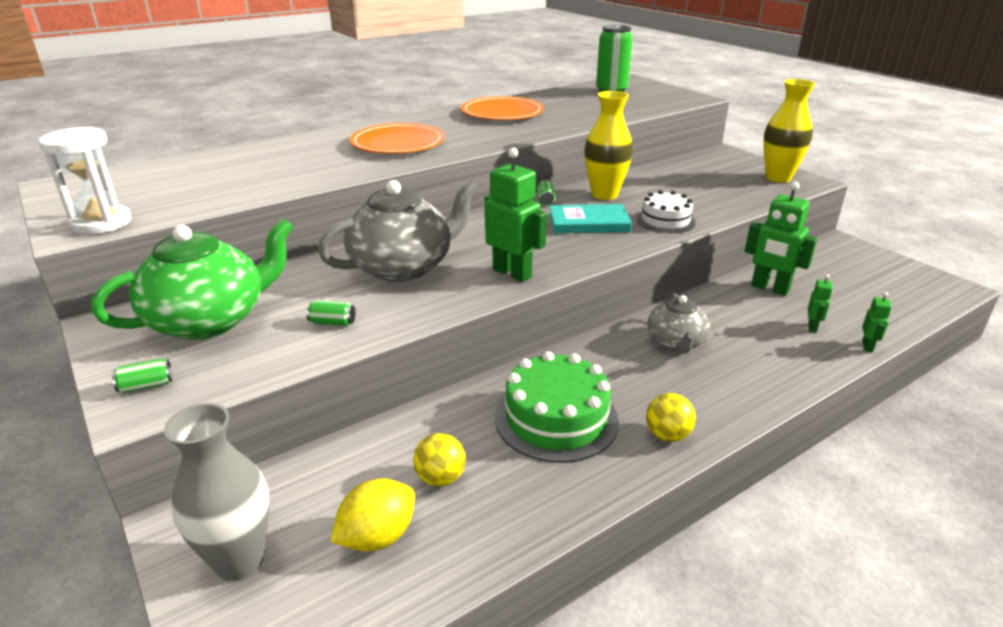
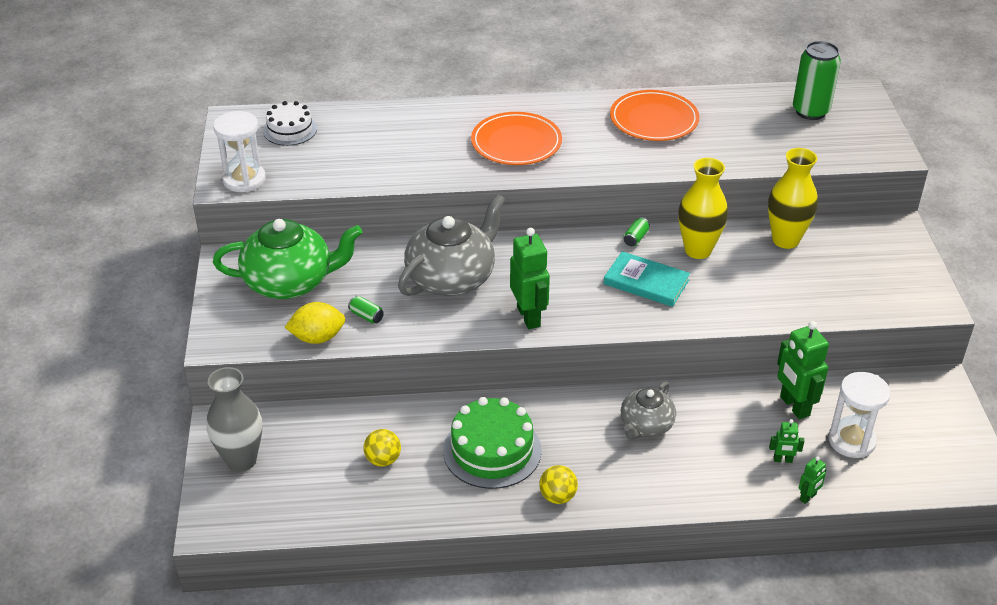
camera: 30 degrees right, 10 degrees up
(146, 386) = (229, 325): green can -> none
(377, 537) = (321, 480): yellow lemon -> yellow lemon (317, 338)
(403, 267) = (452, 278): grey teapot -> grey teapot turned 45 degrees counterclockwise
(665, 220) = (719, 304): white cake -> white cake (290, 130)
(778, 178) = (906, 288): yellow vase -> yellow vase (785, 240)
(812, 327) = (782, 460): green robot -> green robot turned 45 degrees clockwise
(839, 296) = (851, 441): none -> white hourglass

